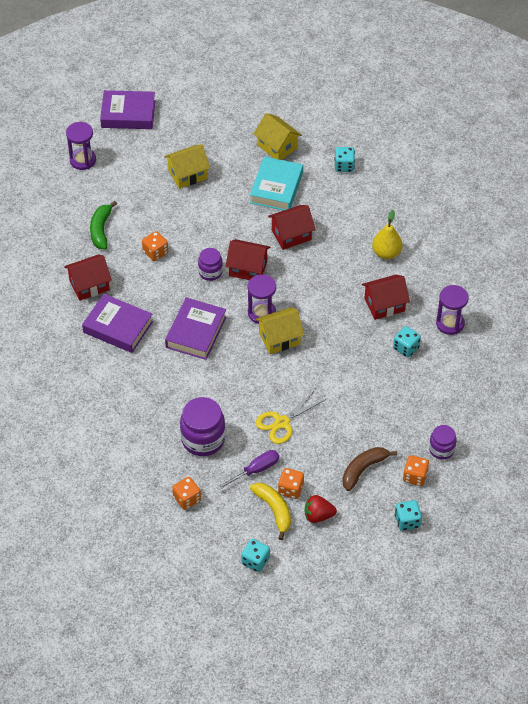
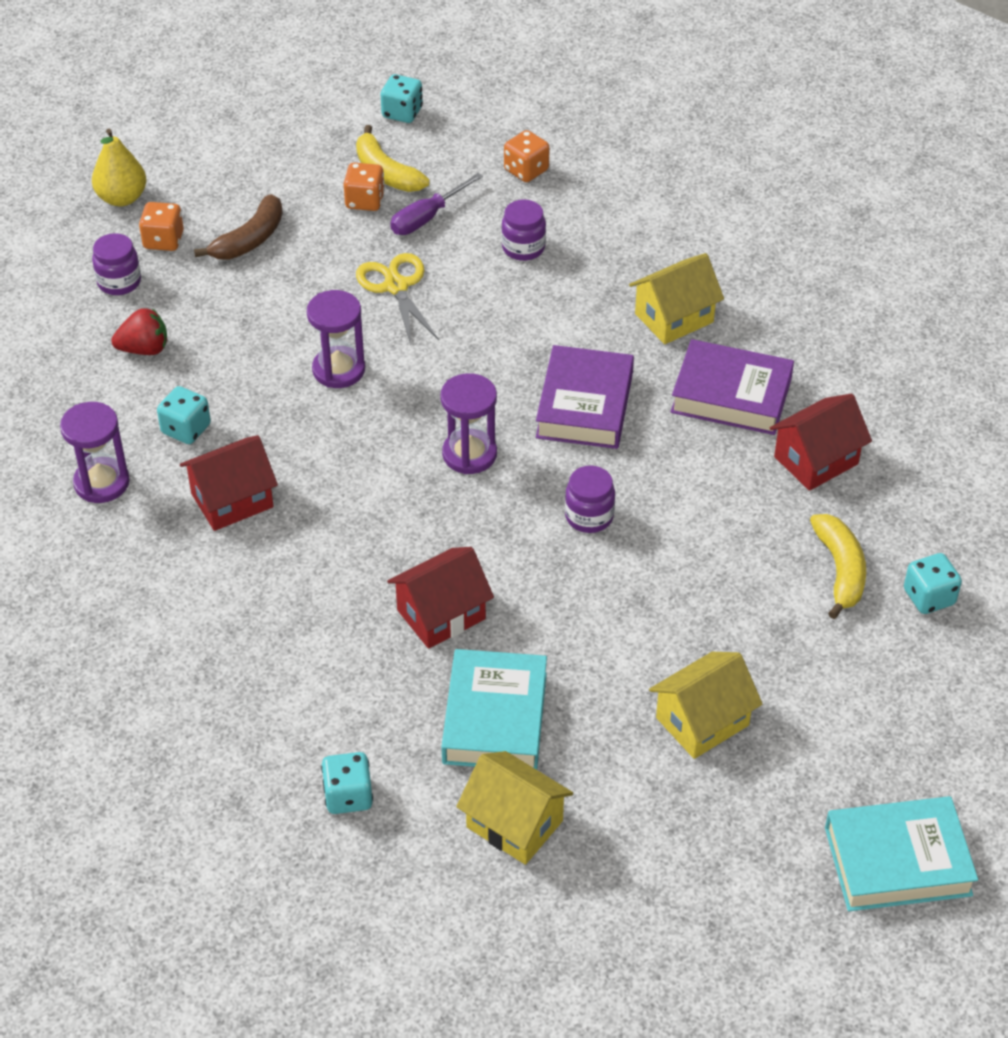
camera: 170 degrees right, 5 degrees down
(83, 160) = (949, 722): purple hourglass -> purple hourglass (338, 370)
(101, 230) = (840, 570): green banana -> yellow banana
(128, 114) = (897, 861): purple book -> turquoise book
(155, 252) = (711, 540): orange dice -> none
(203, 439) = (523, 248): purple jar -> purple jar, size x0.59
(248, 268) = (516, 533): red house -> none
(279, 338) = (426, 414): yellow house -> yellow house (674, 318)
(282, 422) = (396, 286): yellow scissors -> yellow scissors turned 60 degrees counterclockwise
(318, 515) = (315, 174): red strawberry -> red strawberry (144, 349)
(386, 253) = (235, 603): yellow pear -> yellow pear (122, 198)
(407, 521) = (174, 184): turquoise dice -> turquoise dice (929, 597)

